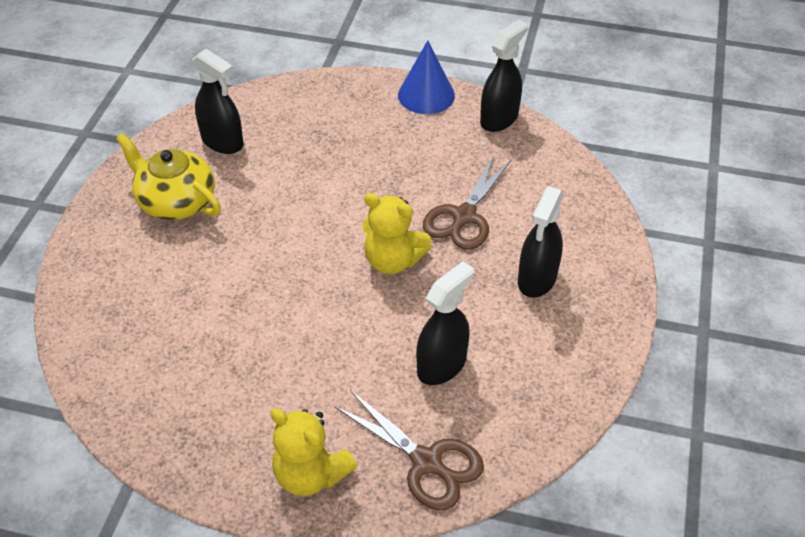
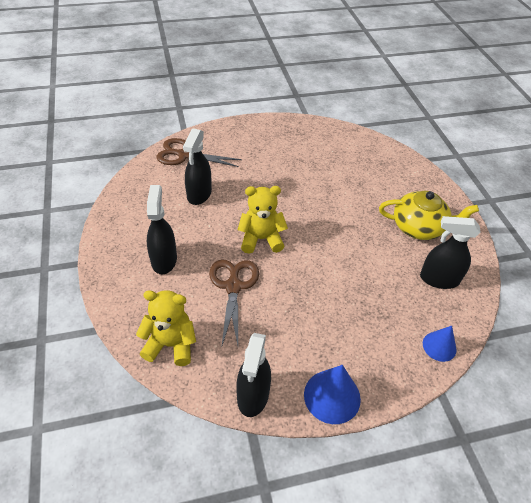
camera: 150 degrees right, 0 degrees up
(291, 93) = (439, 346): none -> blue cone
(311, 474) = (234, 136): yellow teddy bear -> yellow teddy bear (170, 344)

